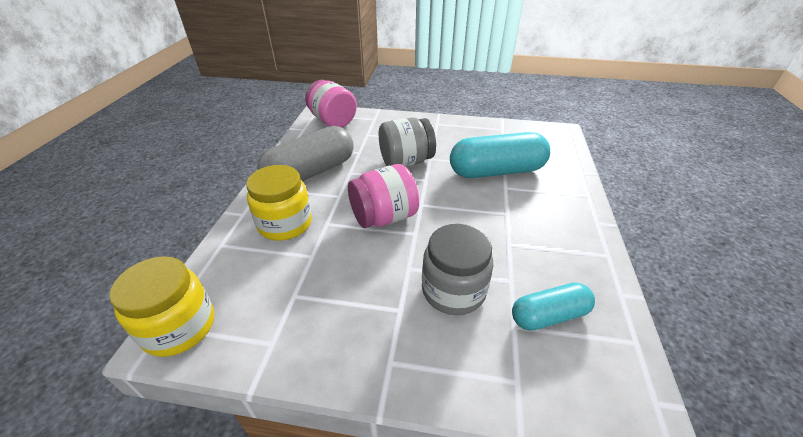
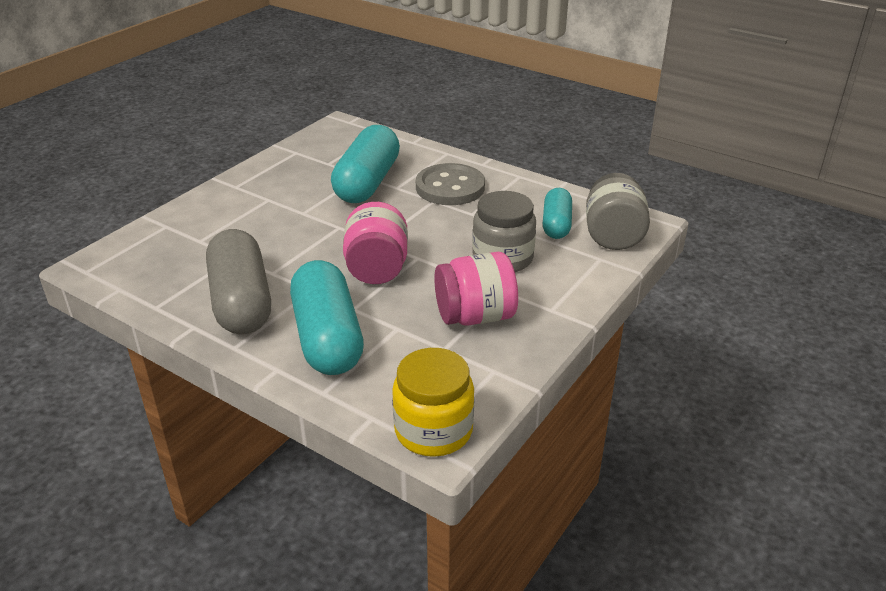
camera: 65 degrees left, 5 degrees down
(285, 224) = (327, 338): yellow jar -> turquoise capsule
(332, 121) = (129, 259): pink jar -> pink jar (475, 316)
(406, 162) = (292, 229): grey jar -> grey jar (613, 236)
(536, 216) = (450, 187): none -> grey button

